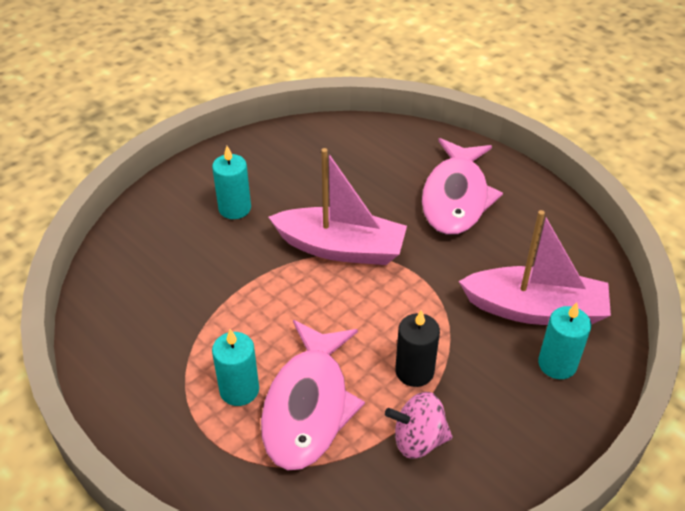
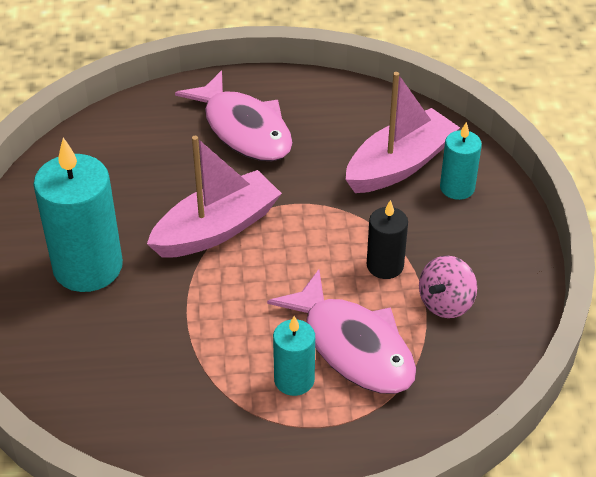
camera: 50 degrees left, 0 degrees up
(234, 208) = (88, 267): turquoise candle -> turquoise candle, size x1.86

